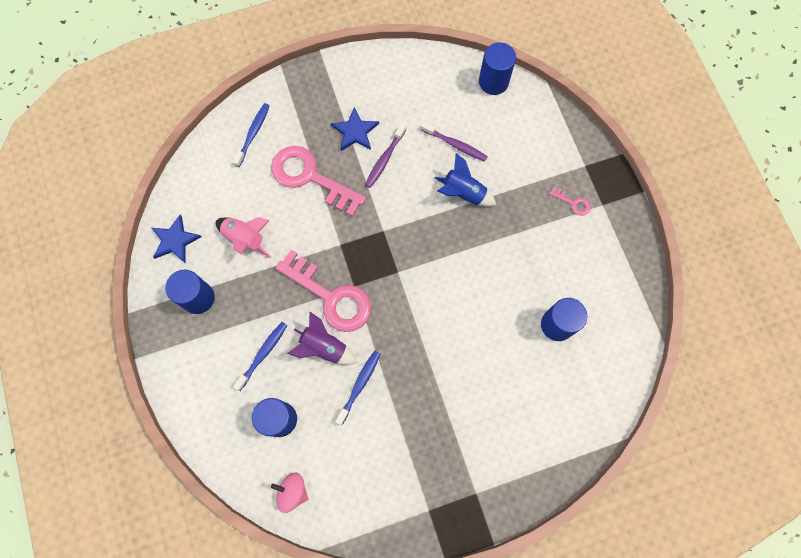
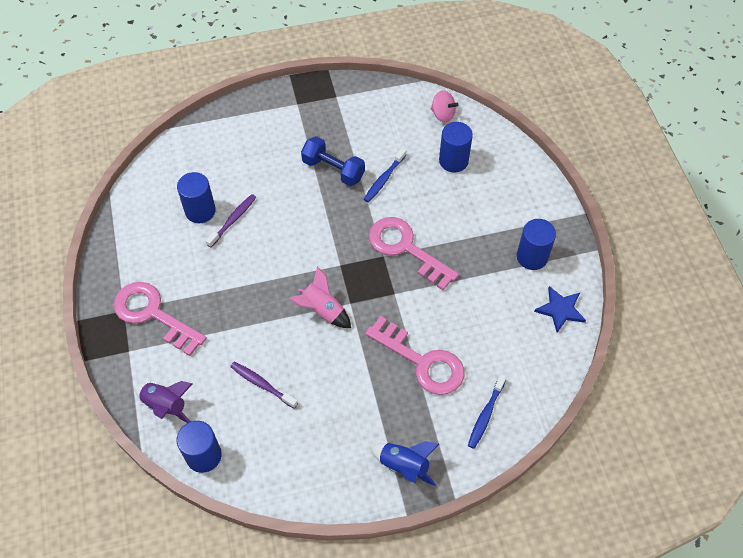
camera: 175 degrees left, 15 degrees down
(245, 239) = (489, 306): pink rocket -> pink rocket (322, 310)
(263, 354) = (469, 208): blue toothbrush -> none
(323, 347) = (414, 209): purple rocket -> purple rocket (166, 405)
(355, 131) = (371, 408): blue star -> none
(385, 159) = (341, 375): purple toothbrush -> purple toothbrush (233, 220)
(419, 394) = (333, 169): none -> blue dumbbell
(463, 193) = (263, 333): blue rocket -> blue rocket (404, 466)
(573, 203) = (153, 314): pink key -> pink key, size x2.38

